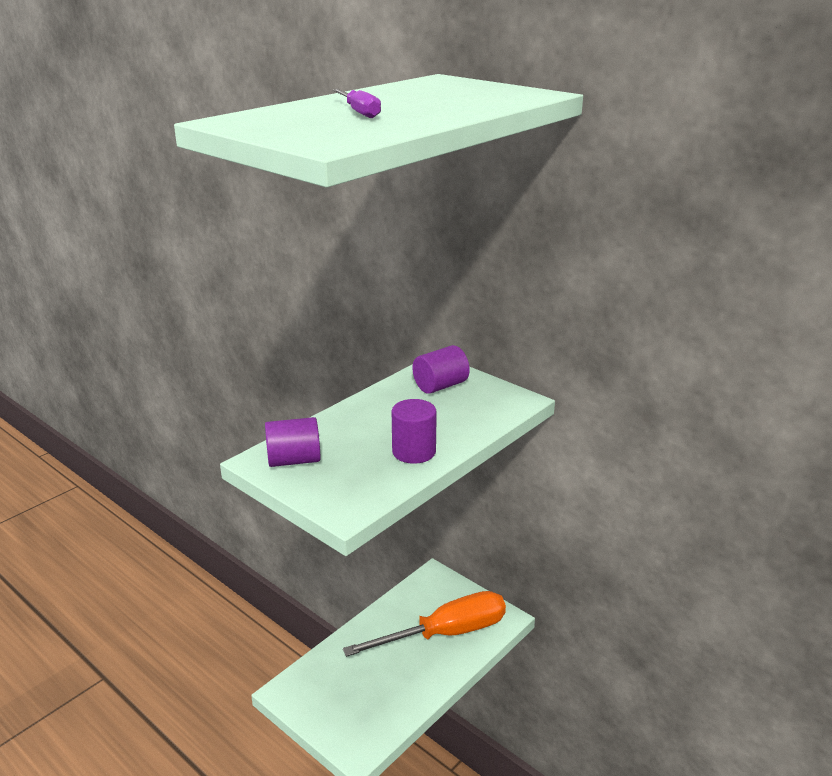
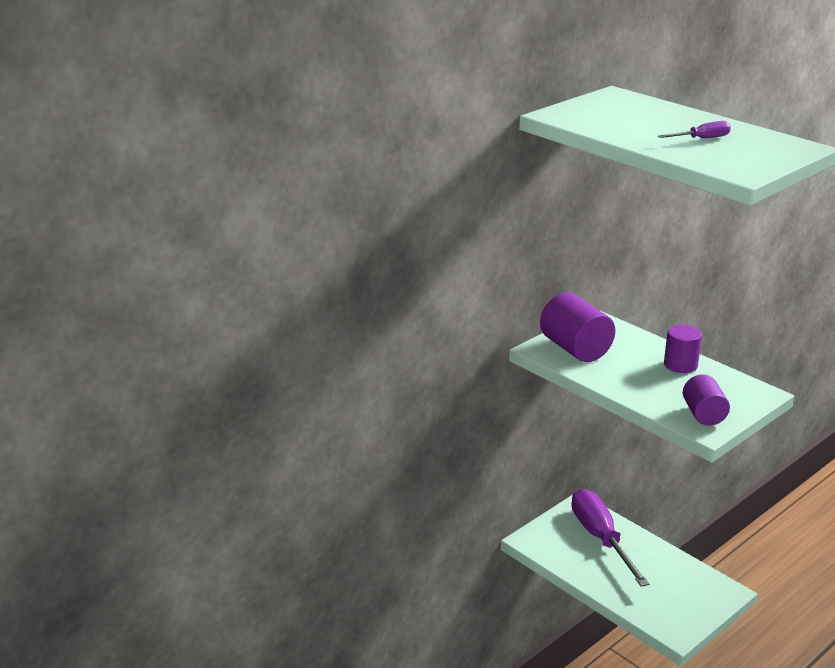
camera: 85 degrees left, 0 degrees up
(440, 386) = (575, 349): purple cylinder -> purple cylinder, size x1.57
(445, 633) = (601, 538): orange screwdriver -> purple screwdriver

